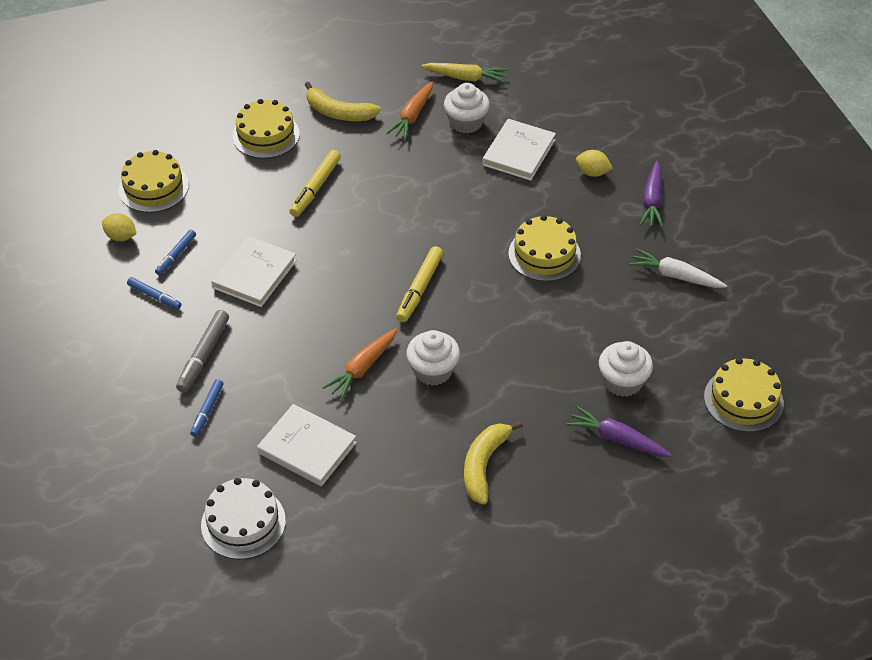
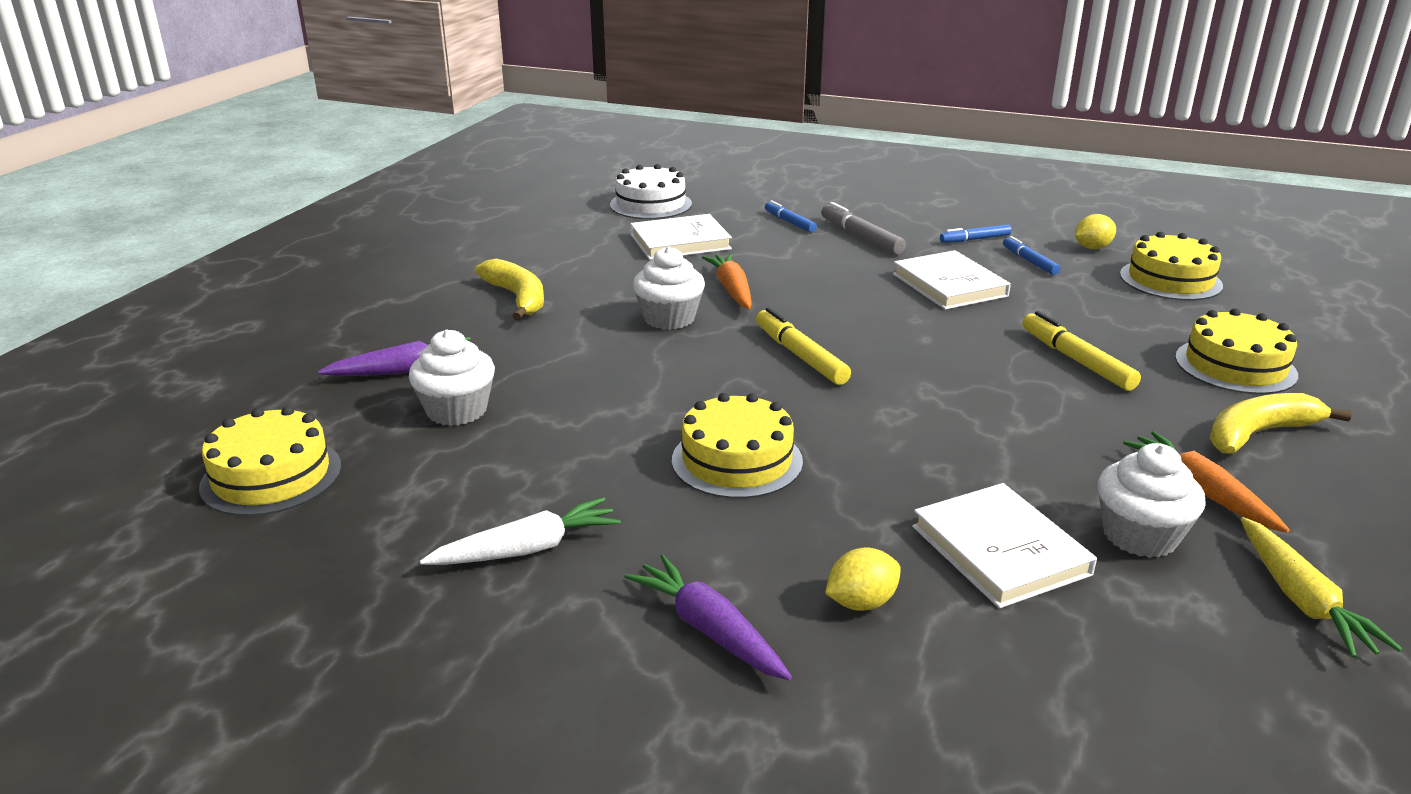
camera: 130 degrees right, 20 degrees down
(465, 77) = (1301, 599): yellow carrot -> yellow carrot turned 60 degrees counterclockwise

